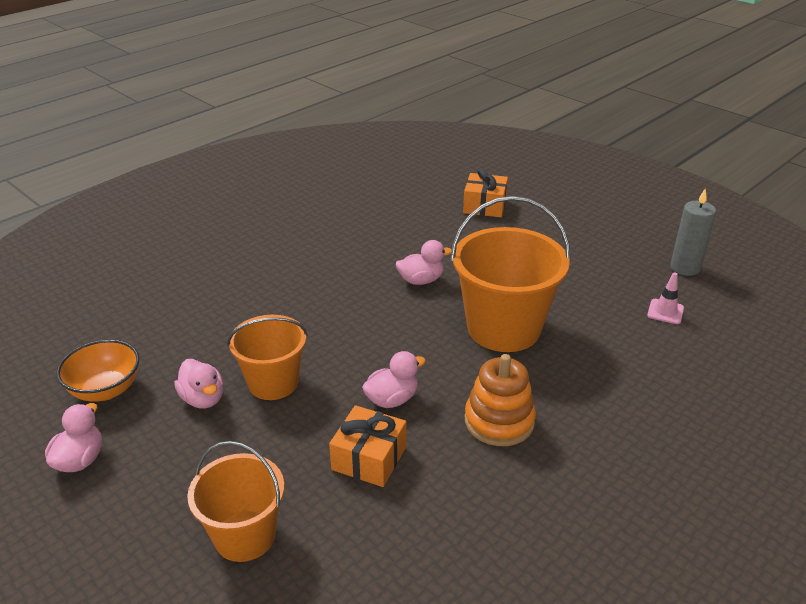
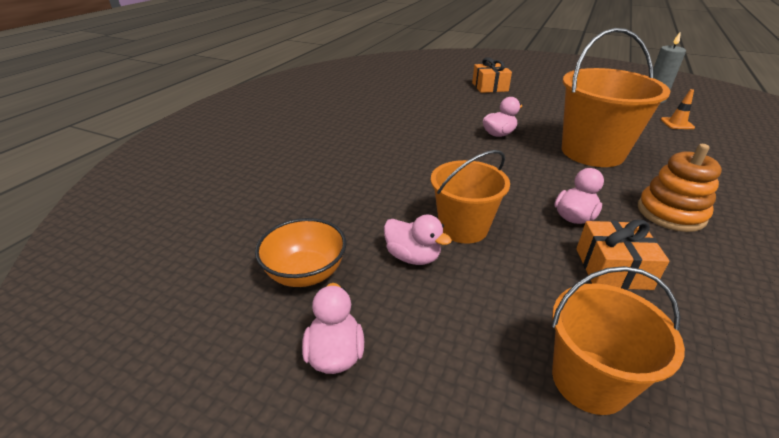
camera: 20 degrees left, 0 degrees up
(665, 312) = (677, 123): pink traffic cone -> orange traffic cone

